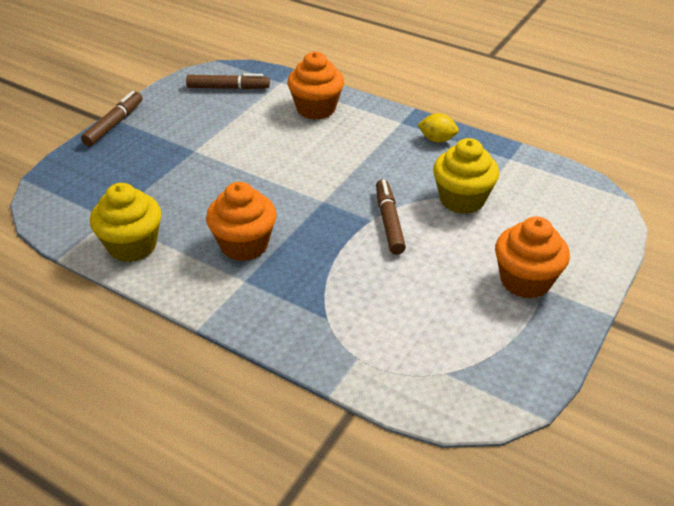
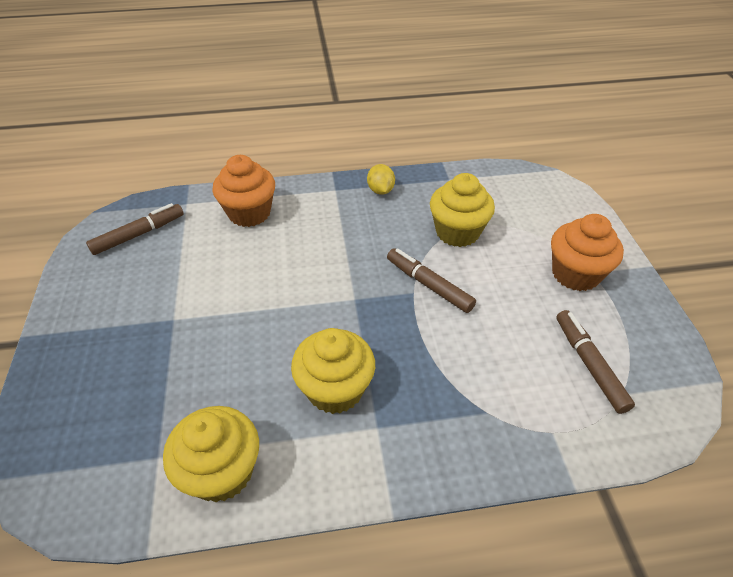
camera: 40 degrees left, 5 degrees up
(114, 124) = (45, 340): brown marker -> brown marker (589, 364)
(244, 245) = (335, 389): orange cupcake -> yellow cupcake
(437, 139) = (380, 190): yellow lemon -> yellow lemon turned 75 degrees counterclockwise

